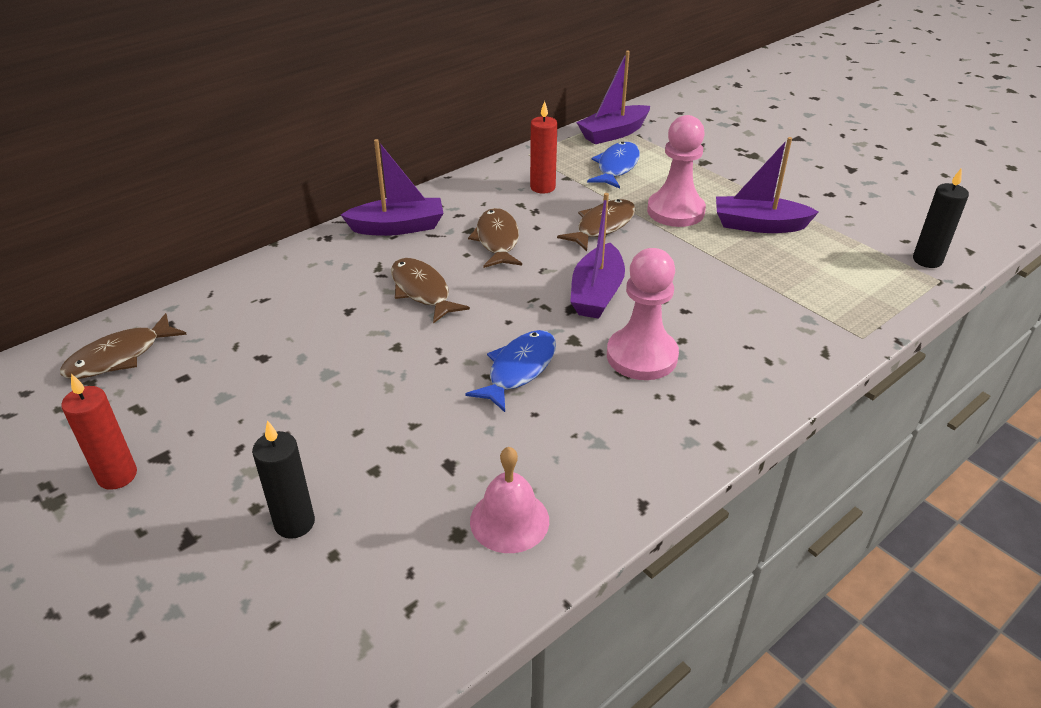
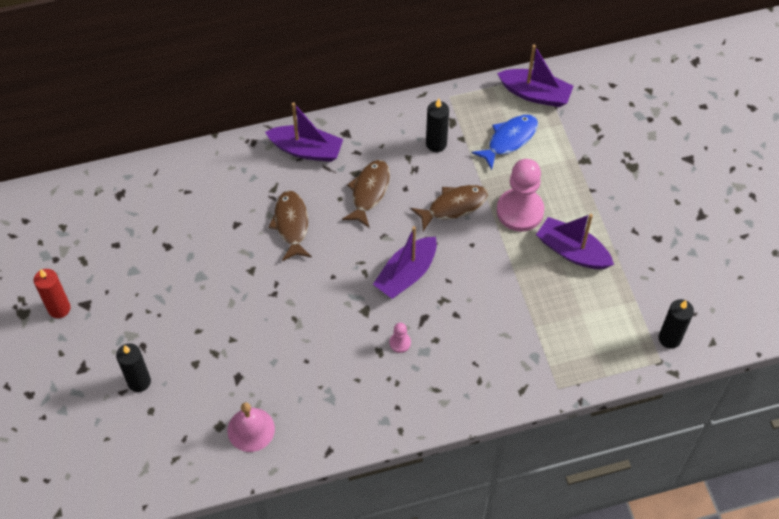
camera: 25 degrees right, 20 degrees up
(120, 356) = (85, 211): brown fish -> none
(518, 369) = (316, 322): blue fish -> none
(542, 187) = (436, 143): red candle -> black candle
(613, 133) = (535, 94): purple boat -> purple boat turned 150 degrees counterclockwise
(642, 356) = (400, 343): pink pawn -> pink pawn, size x0.43

